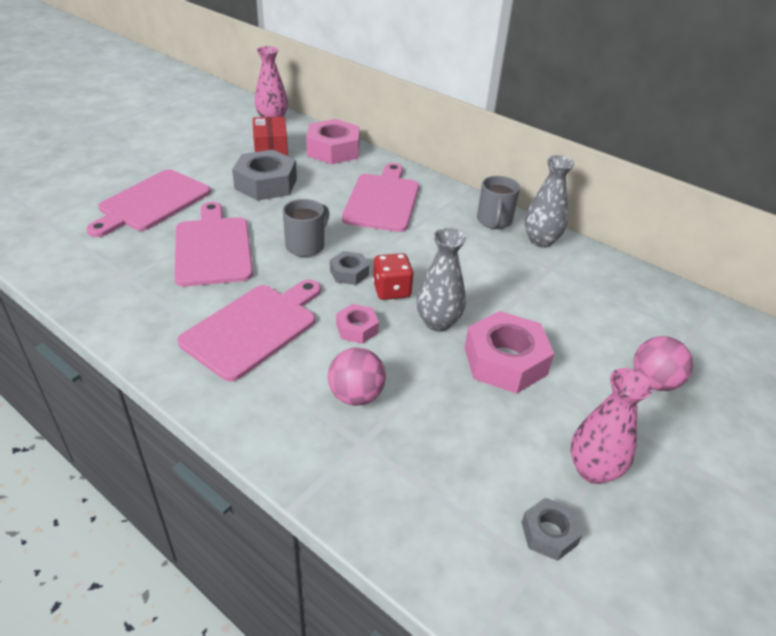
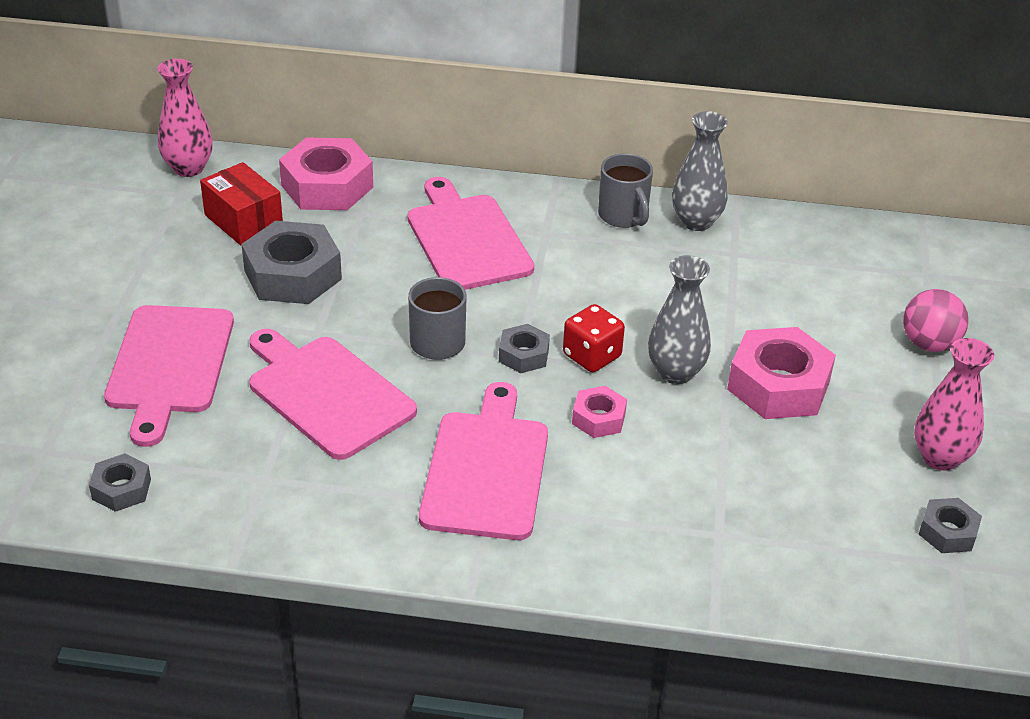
camera: 30 degrees left, 0 degrees up
(53, 251) = (121, 489): none -> grey nut
(356, 395) = (668, 491): pink ball -> none

